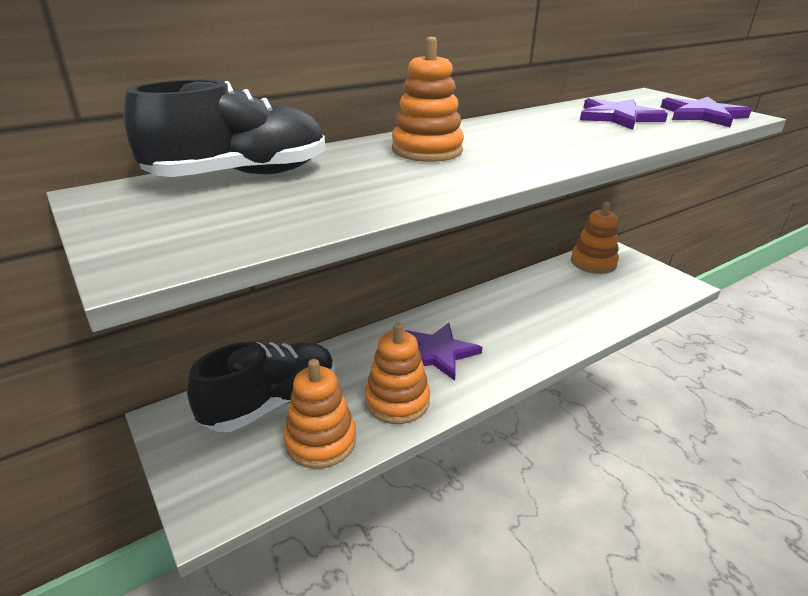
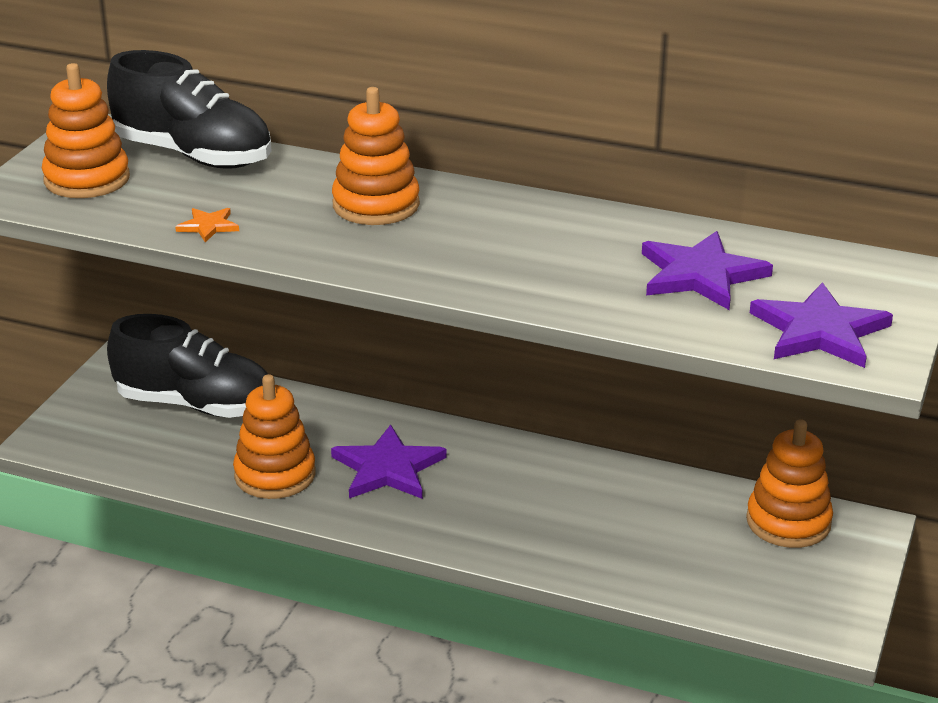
camera: 55 degrees right, 0 degrees up
(321, 441) = (174, 456): orange stacking toy -> orange stacking toy (87, 179)
(374, 200) = (208, 226): none -> orange star

